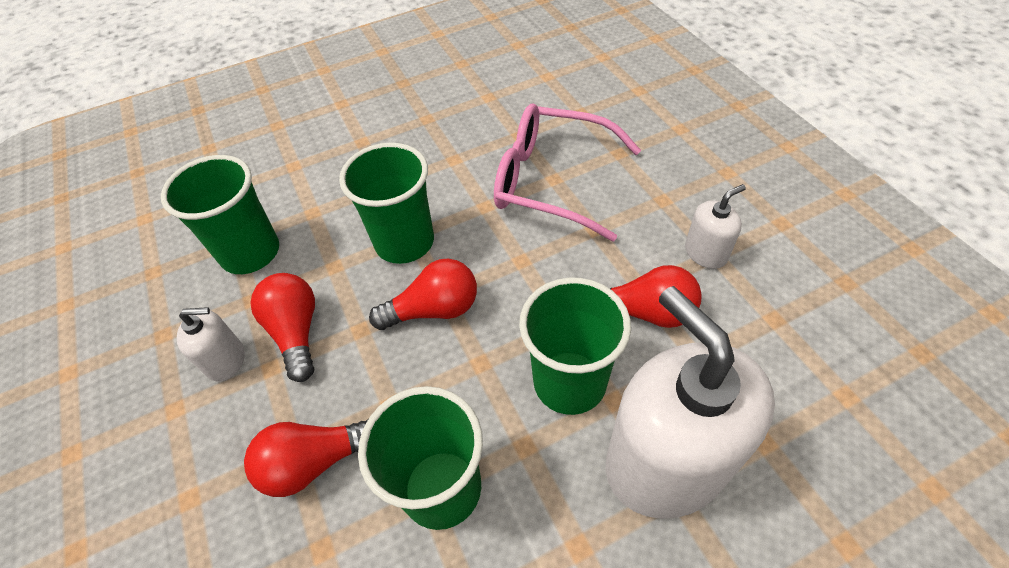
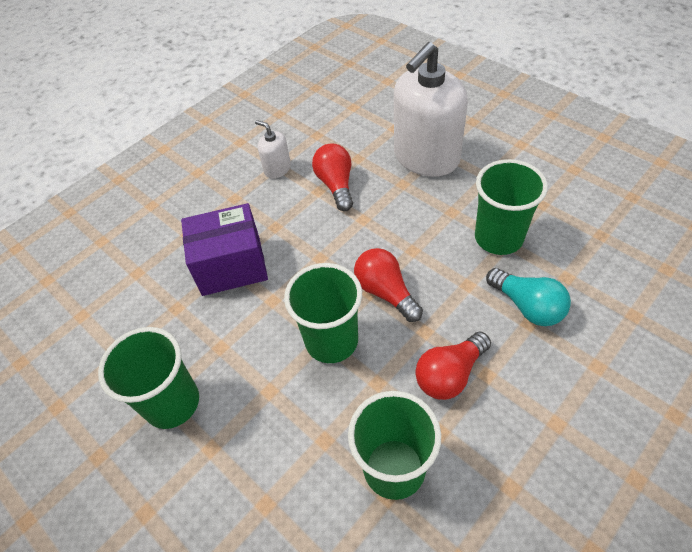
camera: 110 degrees left, 0 degrees up
(226, 360) = (500, 412): white soap dispenser -> none
(315, 462) = (527, 306): red light bulb -> turquoise light bulb
(551, 181) = (231, 265): pink glasses -> purple box
(569, 382) = (402, 205): green cup -> green cup (172, 403)

